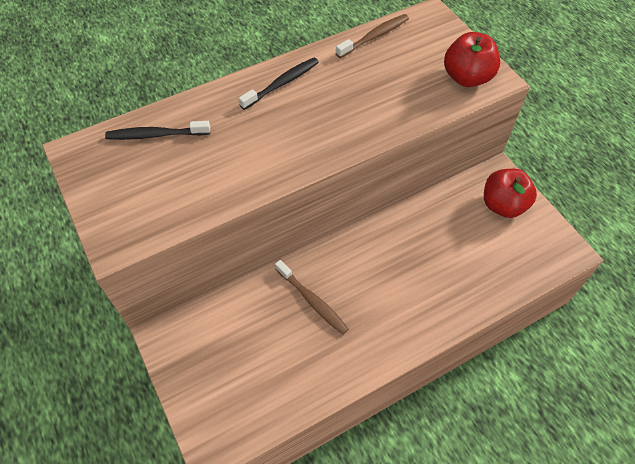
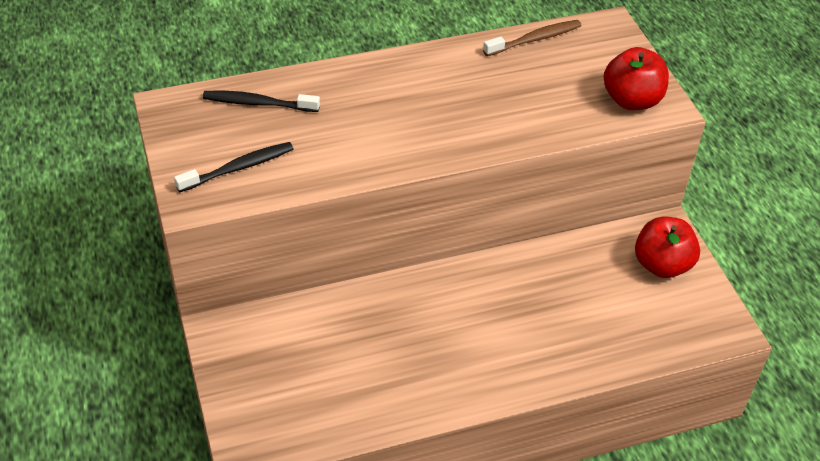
camera: 10 degrees right, 10 degrees down
(282, 84) = (412, 73): black toothbrush -> black toothbrush (238, 168)
(312, 301) = (398, 326): brown toothbrush -> none

